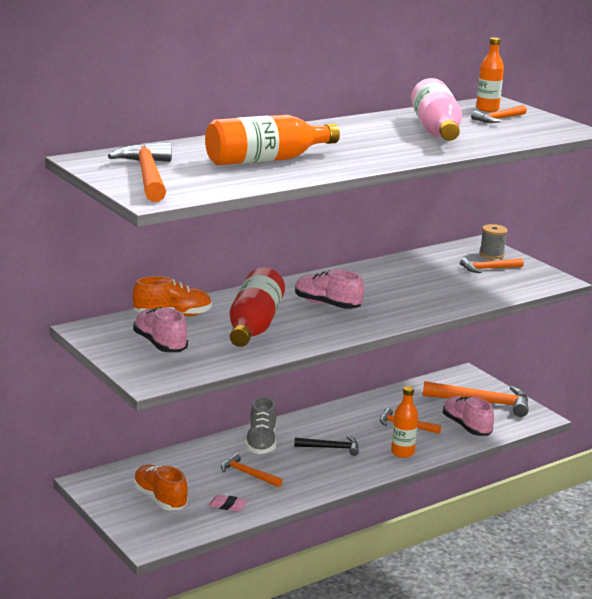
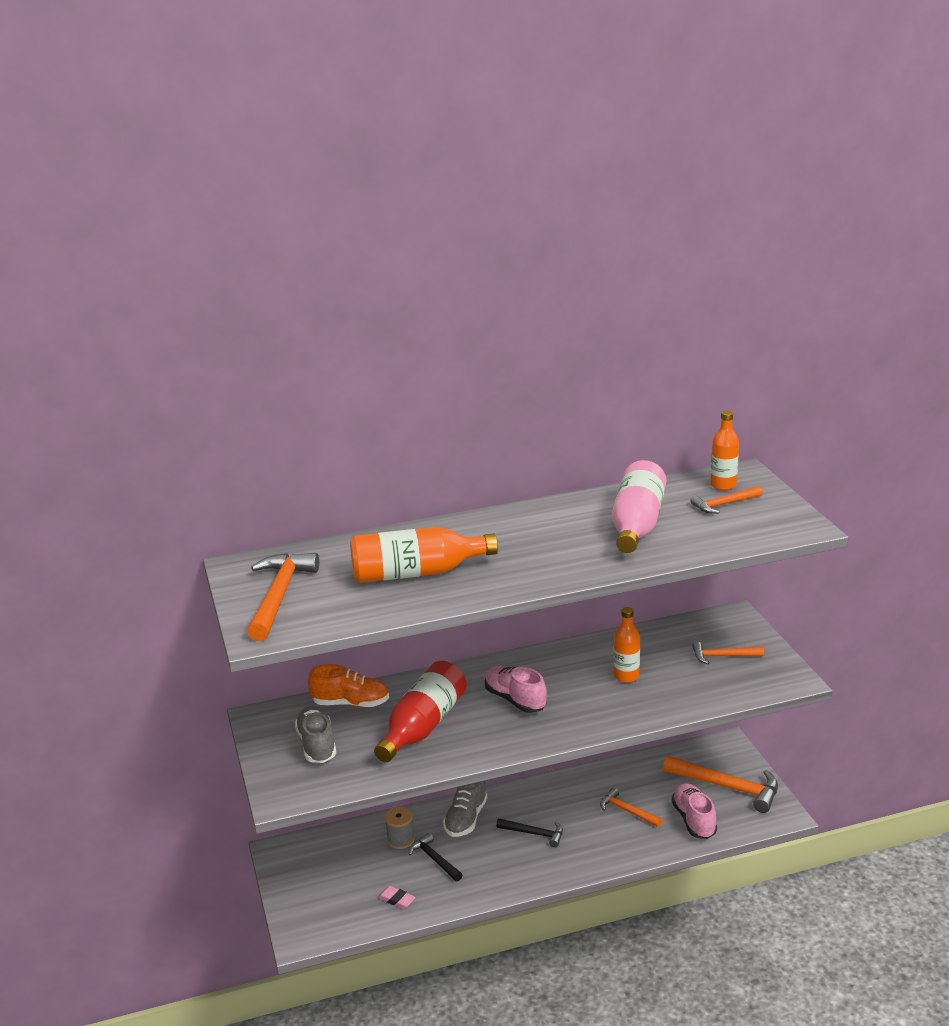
camera: 20 degrees right, 5 degrees up
(160, 344) = (317, 745): pink shoe -> grey shoe
(160, 499) = (335, 882): orange shoe -> none
(247, 474) = (434, 859): orange hammer -> black hammer
(402, 452) = (607, 849): orange bottle -> orange bottle (626, 676)
(491, 254) = (738, 633): grey spool -> grey spool (400, 839)

